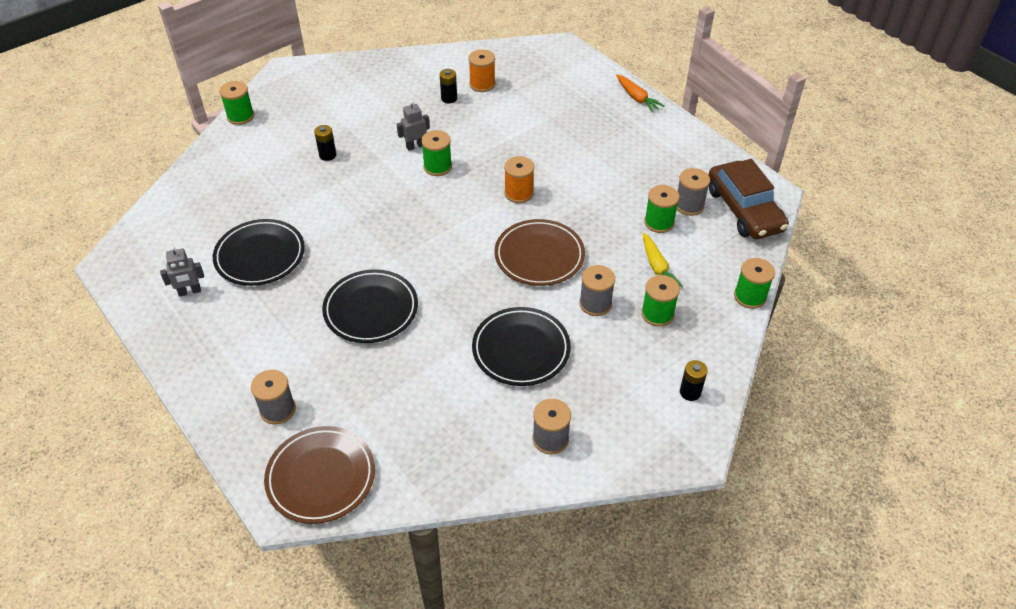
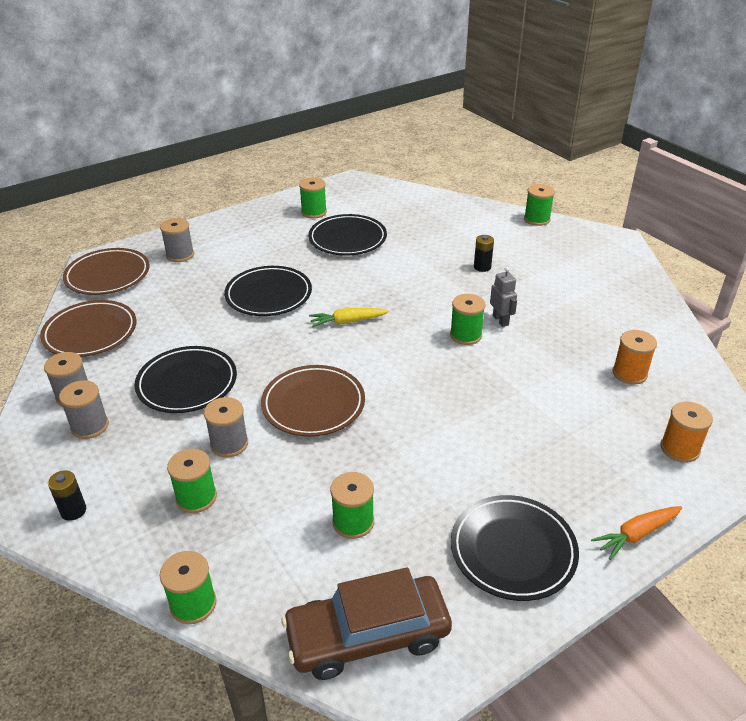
camera: 95 degrees right, 10 degrees down
(190, 292) = (314, 212): grey robot -> green spool
(442, 458) = (90, 333): none -> brown plate
(449, 98) = (593, 345): black battery -> none
(519, 193) = (419, 394): orange spool -> orange spool (679, 449)
(657, 267) = (272, 508): yellow carrot -> yellow carrot (347, 322)
(663, 148) = (513, 550): none -> black plate
(689, 205) = (384, 563): grey spool -> grey spool (90, 426)

